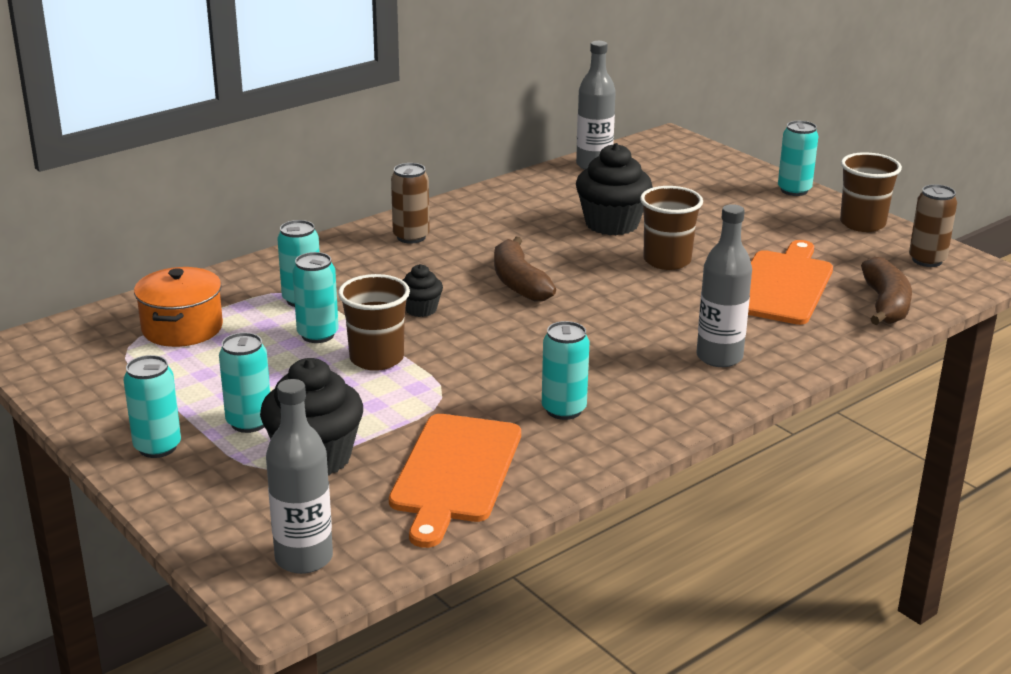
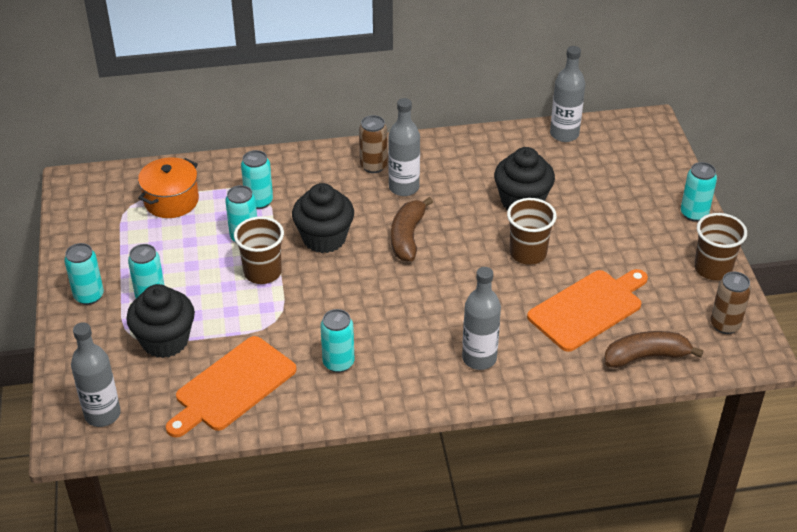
camera: 30 degrees right, 15 degrees up
(421, 309) = (324, 238): black cupcake -> black cupcake, size x1.92
(467, 245) = (404, 187): none -> grey bottle
(885, 304) = (646, 356): brown banana -> brown banana turned 135 degrees counterclockwise

